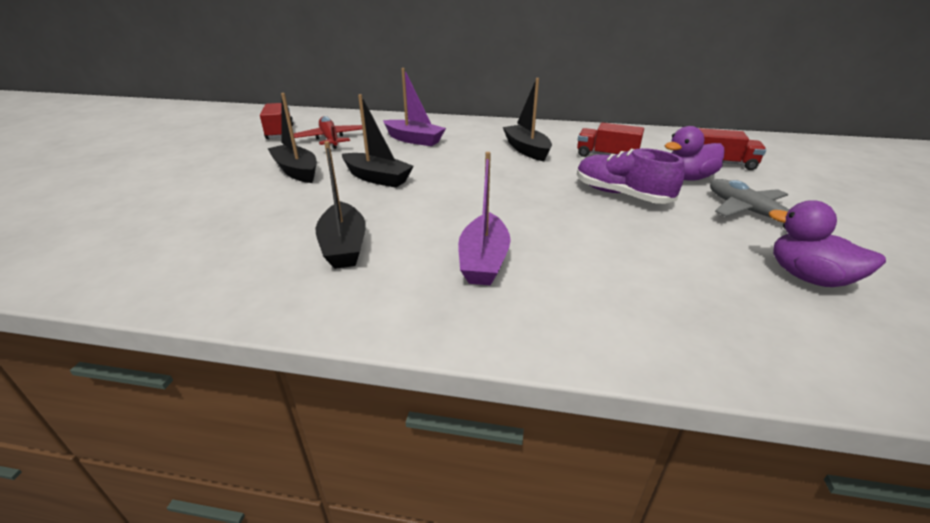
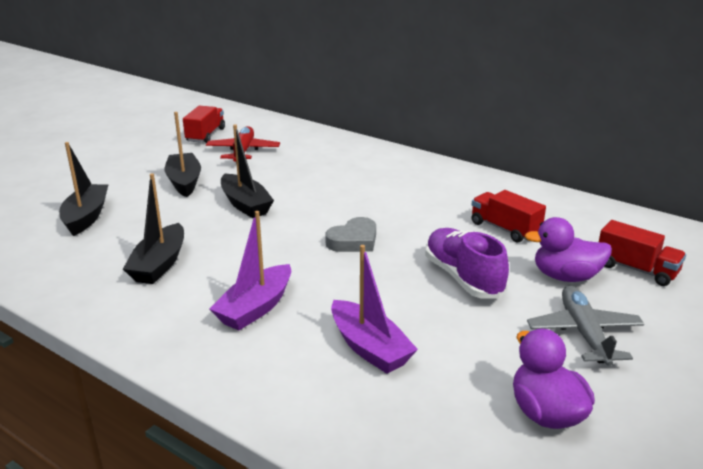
camera: 25 degrees right, 5 degrees down
(414, 140) = (320, 168): purple boat -> purple boat (369, 348)
(505, 186) = (353, 240): none -> grey heart
(526, 150) = (423, 203): black boat -> black boat (86, 217)

